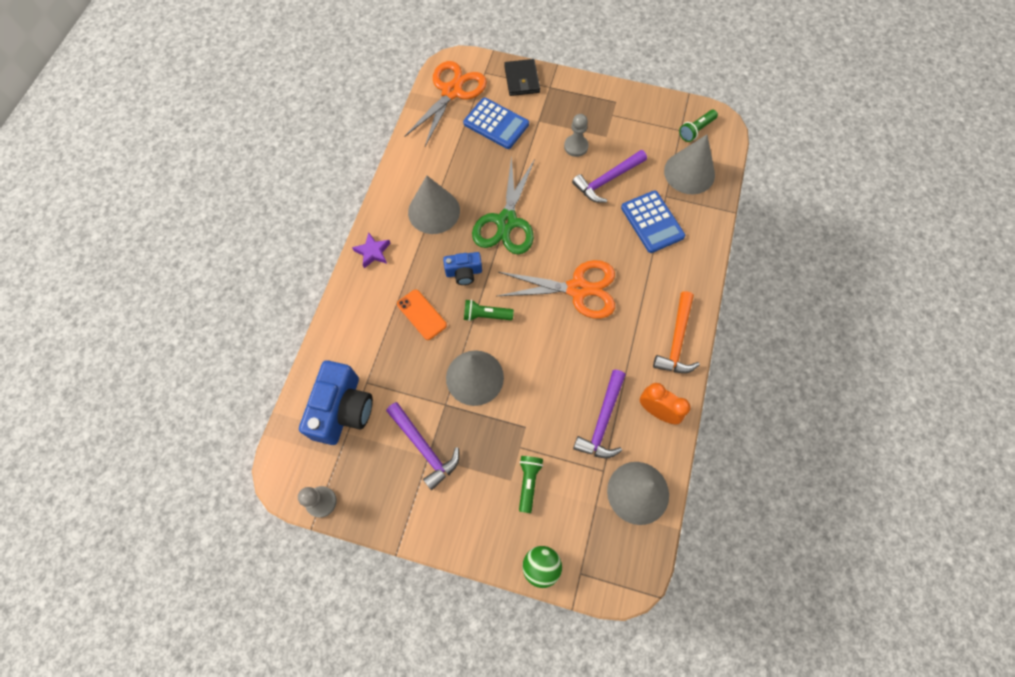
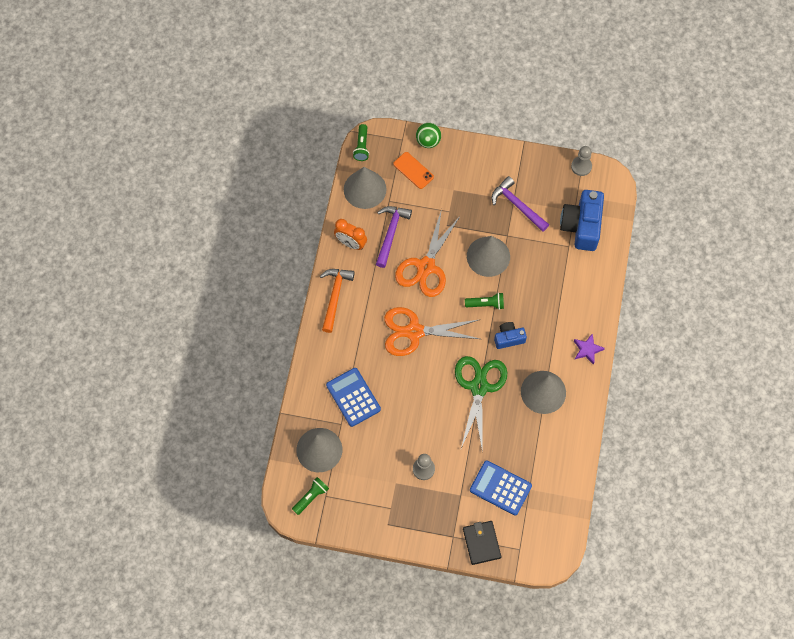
camera: 175 degrees right, 0 degrees up
(421, 314) = (537, 300): orange phone -> orange phone (413, 170)
(451, 92) = (548, 522): orange scissors -> orange scissors (426, 267)
(528, 482) = (441, 189): green flashlight -> green flashlight (362, 146)
(607, 180) = (393, 435): purple hammer -> none

